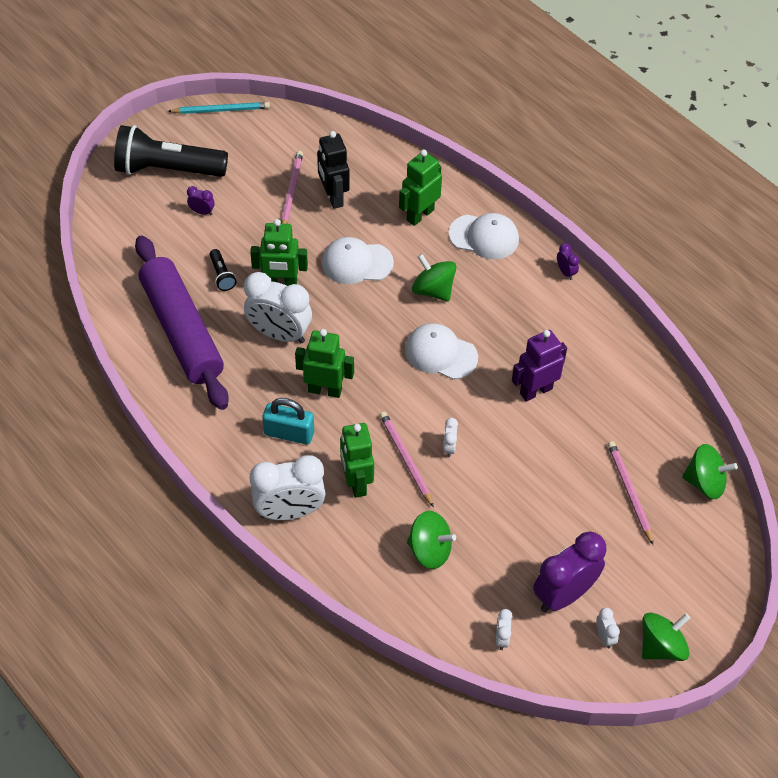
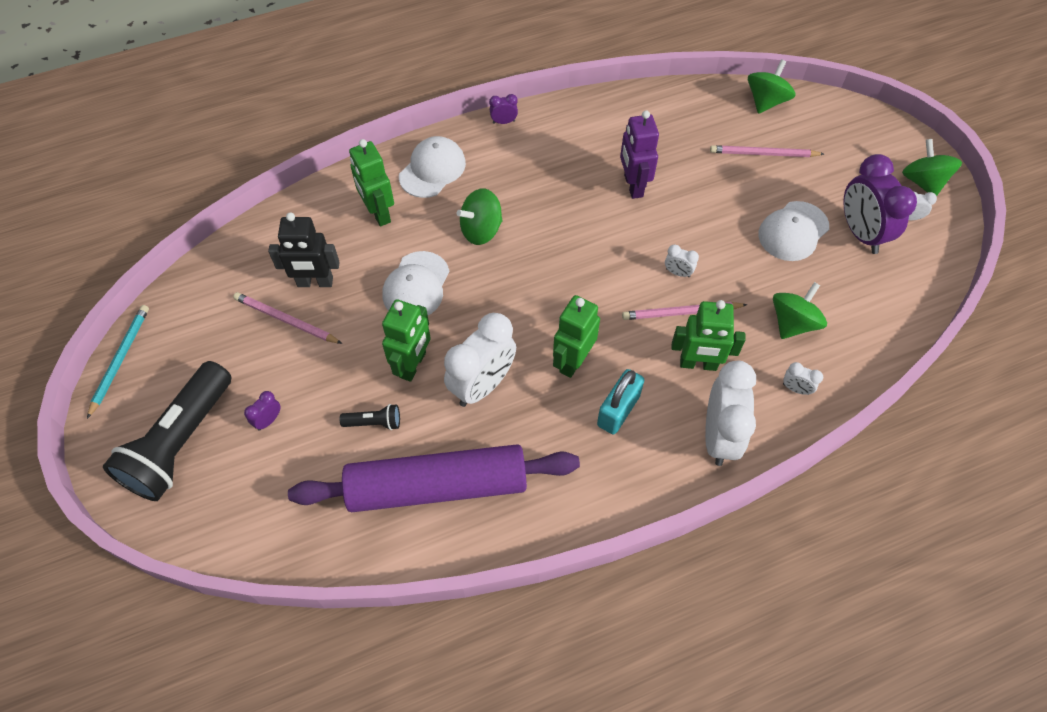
camera: 70 degrees left, 5 degrees up
(440, 353) = (563, 247): white cap -> white cap (793, 231)
(502, 638) = (899, 293): white clock -> white clock (796, 389)

